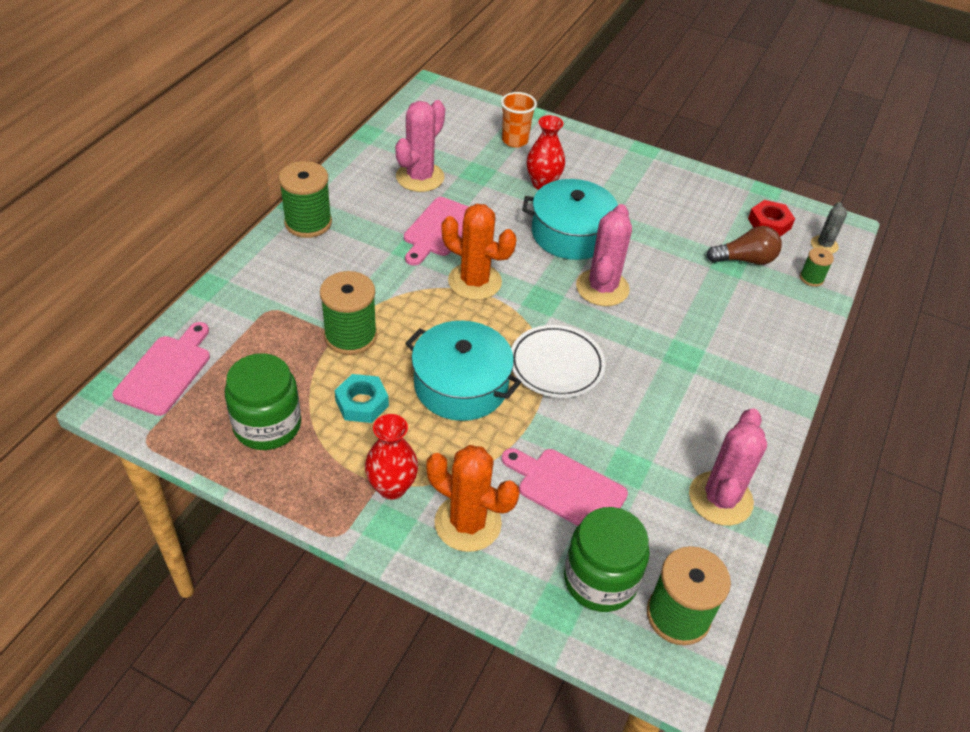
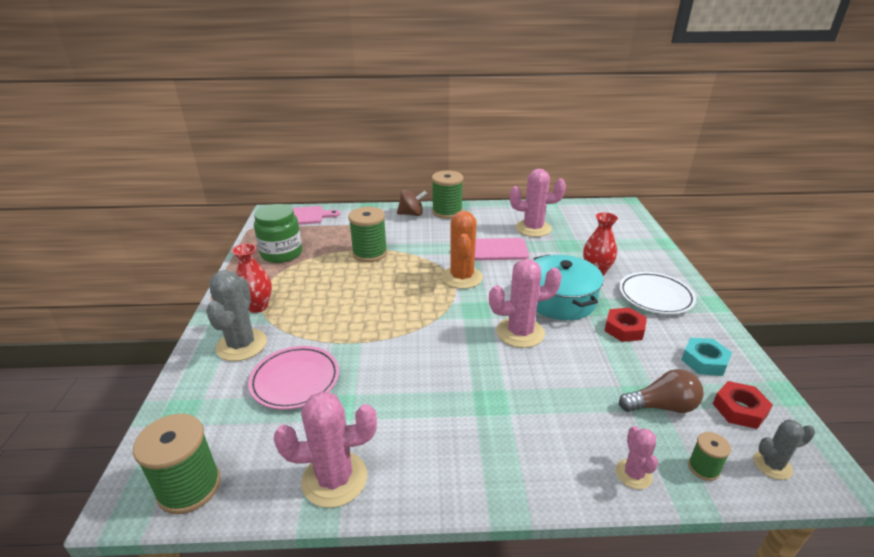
camera: 65 degrees right, 15 degrees down
(280, 256) = (411, 214): none -> brown spinning top
(362, 403) = (319, 274): turquoise nut -> turquoise nut (704, 361)
(461, 385) = (361, 303): turquoise pot -> none
(468, 523) = (241, 345): orange cactus -> grey cactus
(515, 140) = (623, 247): orange cup -> none
(556, 365) = (415, 336): white plate -> white plate (655, 296)
(567, 489) = (295, 380): pink cutting board -> pink plate
(600, 580) = (213, 426): green jar -> none
(642, 221) = (624, 329): none -> red nut
(745, 260) = (662, 406): brown light bulb -> brown light bulb turned 60 degrees counterclockwise
(800, 316) = (633, 474): none -> pink cactus

